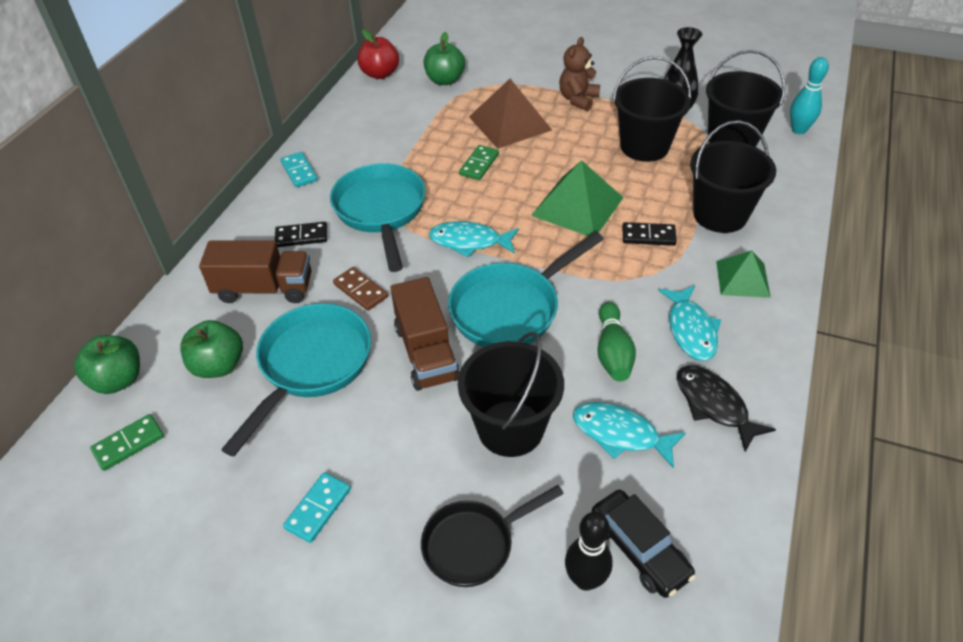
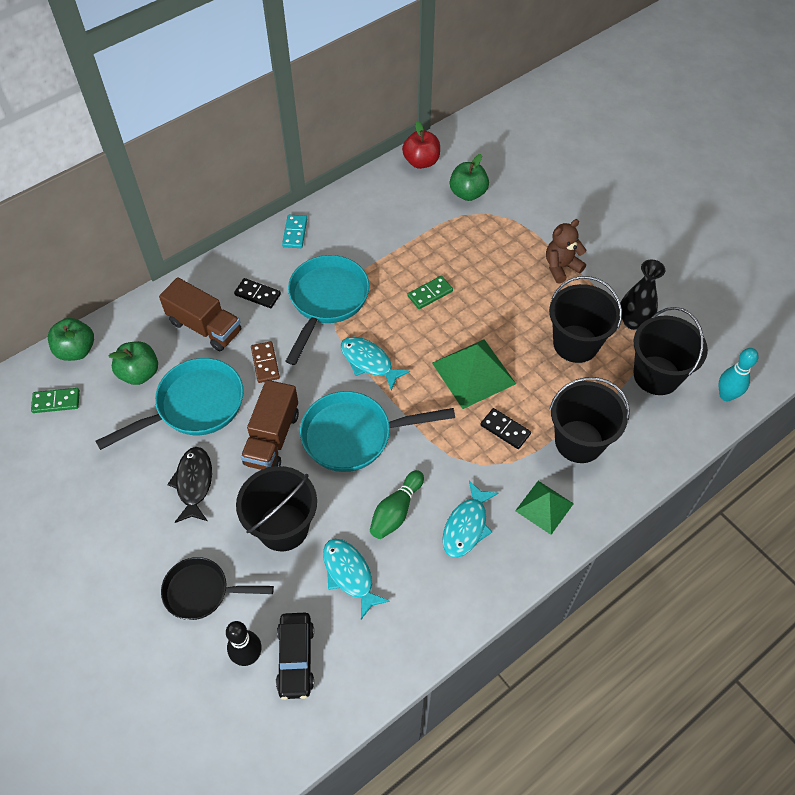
camera: 30 degrees right, 10 degrees up
(318, 508) = (131, 511): turquoise domino -> none
(509, 123) = (485, 264): brown pyramid -> none
(714, 405) = (430, 593): black fish -> black fish (194, 483)

